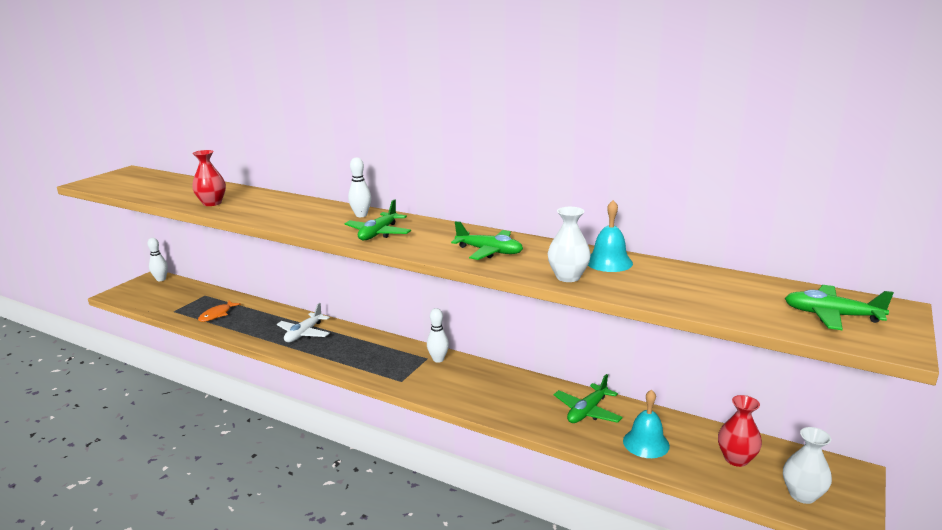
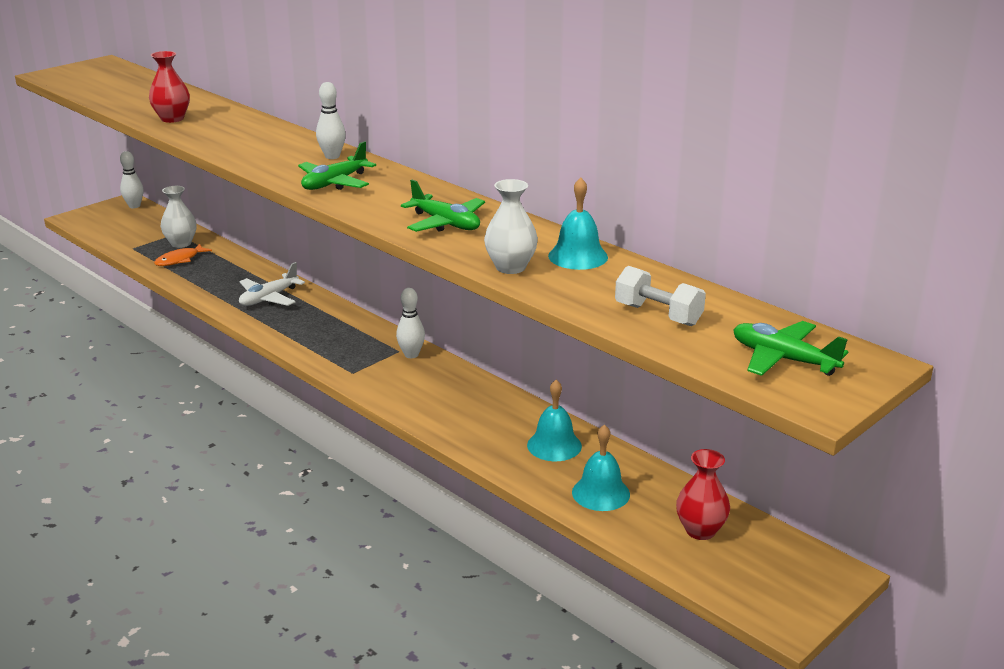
camera: 15 degrees right, 5 degrees up
(587, 411) = (554, 445): green plane -> turquoise bell
(709, 296) = (658, 315): none -> white dumbbell
(802, 495) = (751, 583): white vase -> white vase (181, 243)

